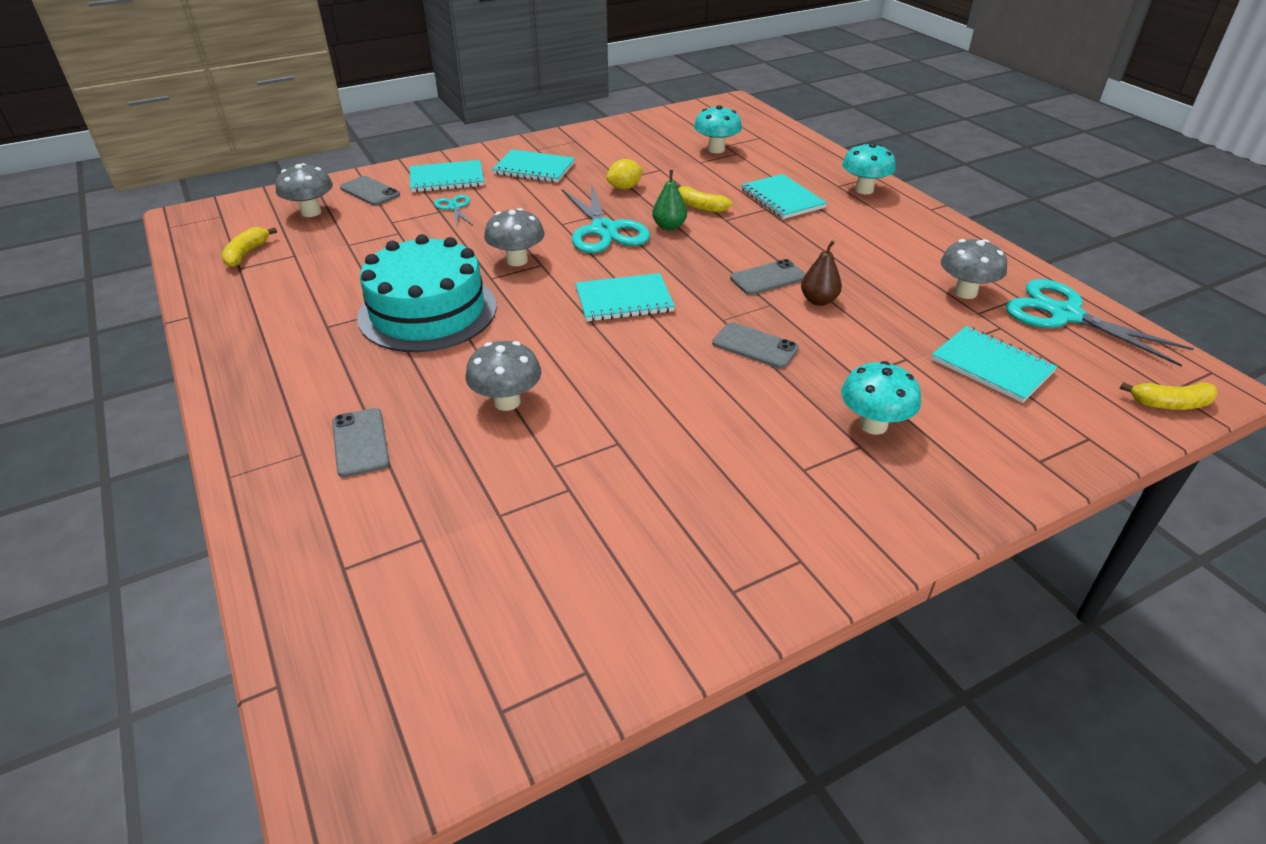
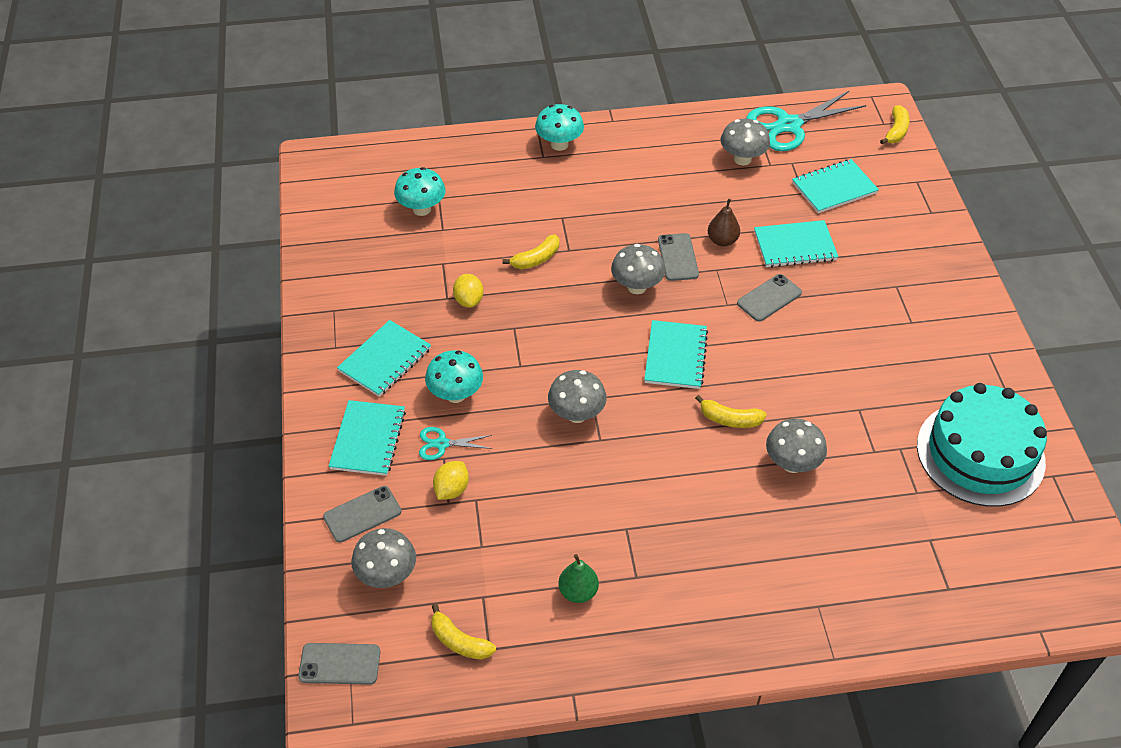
camera: 70 degrees left, 10 degrees up
(360, 442) = (815, 566): grey phone -> grey phone (339, 664)
(406, 220) = (451, 489): none -> yellow lemon
(428, 311) = (640, 496): turquoise cake -> turquoise cake (980, 453)
(553, 348) = (729, 419): none -> yellow banana
(604, 230) = (548, 338): turquoise scissors -> none
(669, 226) = (563, 291): green pear -> green pear (578, 592)
(705, 262) = (637, 287): none -> grey mushroom
(782, 199) = (549, 200): turquoise notebook -> turquoise notebook (795, 246)
(873, 425) = (877, 271): turquoise mushroom -> turquoise mushroom (455, 394)

